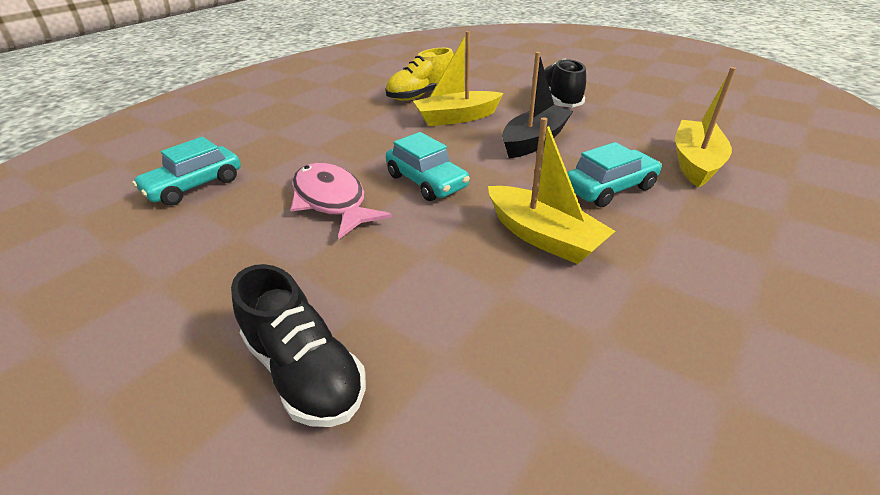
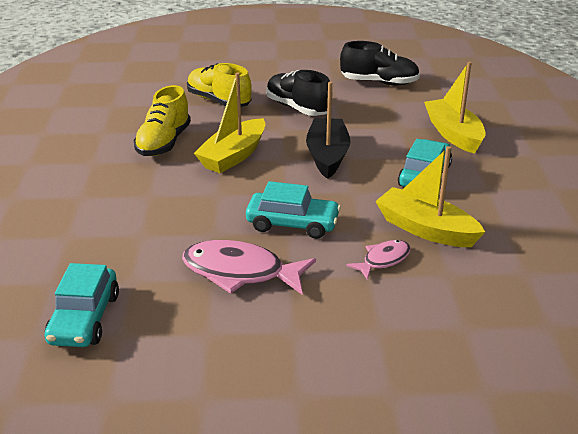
camera: 40 degrees left, 5 degrees down
(305, 371) = (400, 379): black shoe -> black shoe (379, 82)
(459, 245) = (383, 260): none -> pink fish
(501, 80) = (219, 101): none -> yellow shoe
(542, 236) = (425, 229): yellow boat -> yellow boat turned 150 degrees counterclockwise

